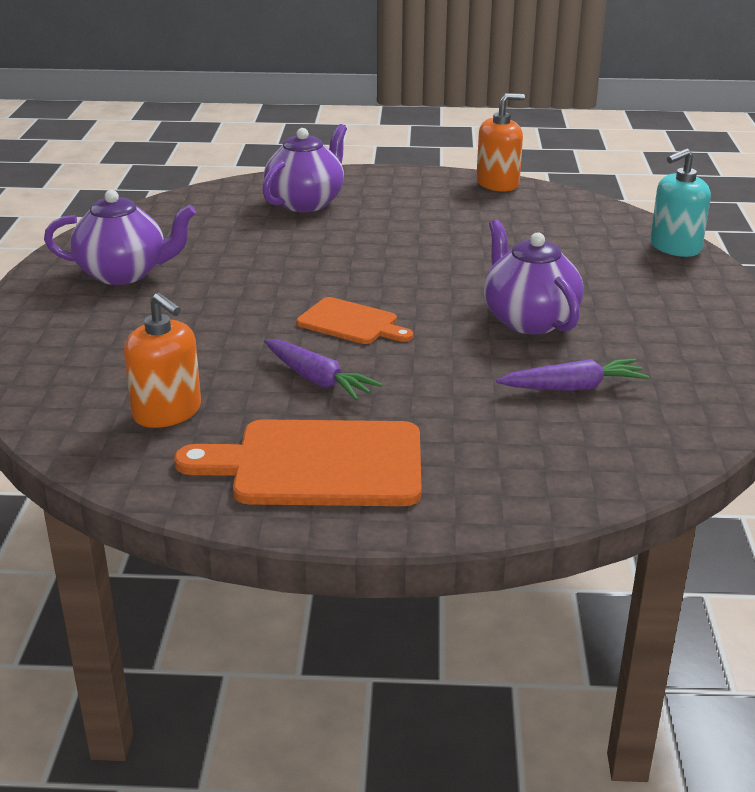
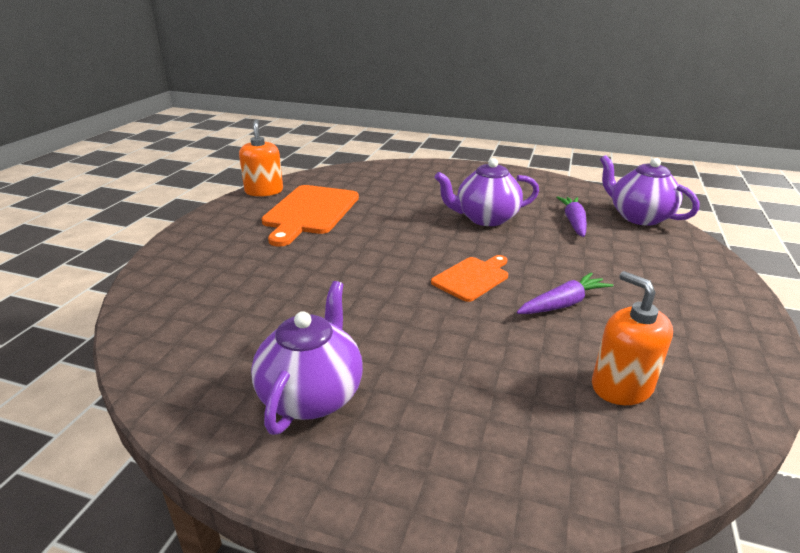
camera: 75 degrees left, 0 degrees up
(167, 412) = (621, 386): orange soap dispenser -> orange soap dispenser turned 90 degrees counterclockwise
(306, 203) = (222, 266): purple teapot -> purple teapot (638, 217)
(318, 464) = (686, 319): orange cutting board -> orange cutting board (310, 212)
(675, 247) = (404, 166): turquoise soap dispenser -> none

